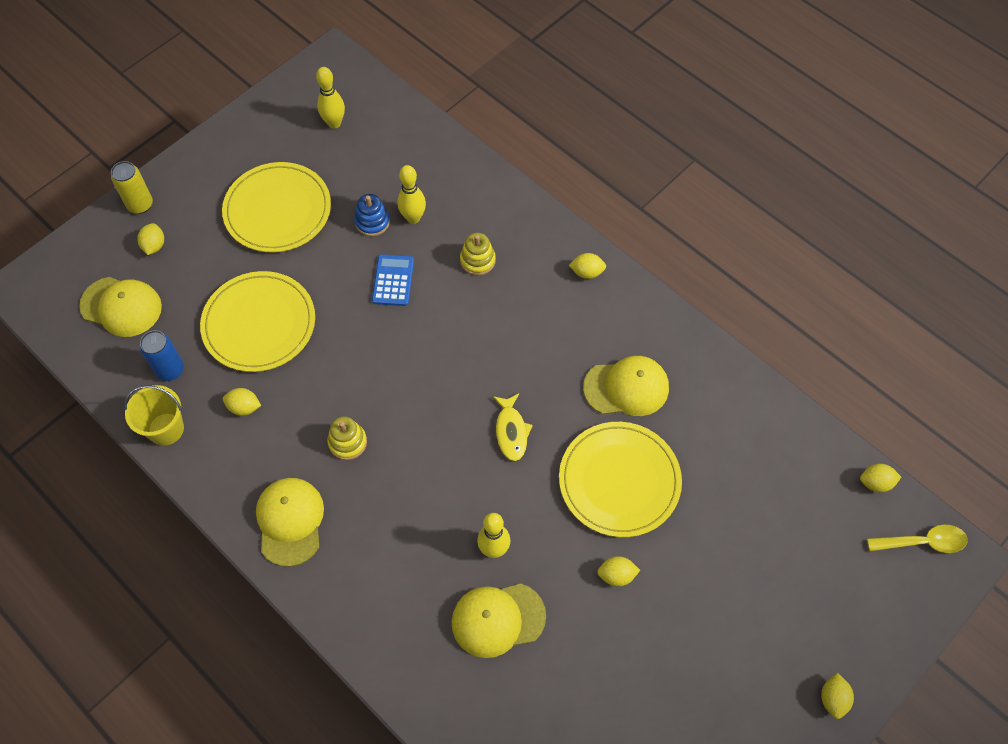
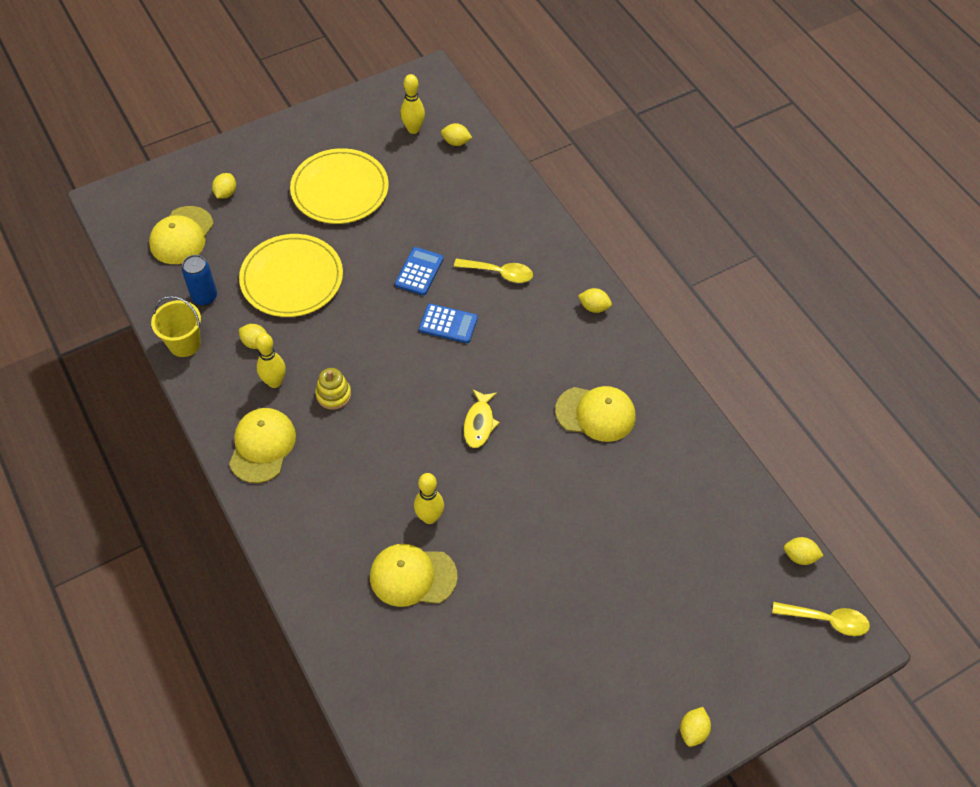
camera: 15 degrees right, 5 degrees down
(121, 306) = (182, 235): yellow cap -> yellow cap turned 75 degrees clockwise
(140, 205) = (225, 157): yellow can -> none
(372, 222) = (418, 218): blue stacking toy -> none
(413, 218) = (455, 224): yellow bowling pin -> yellow bowling pin (274, 382)
(443, 331) = (448, 324): none -> blue calculator
(477, 260) = (499, 273): yellow stacking toy -> yellow spoon
(616, 575) = (531, 569): yellow lemon -> yellow lemon (456, 142)
(619, 480) = (561, 490): yellow plate -> none

